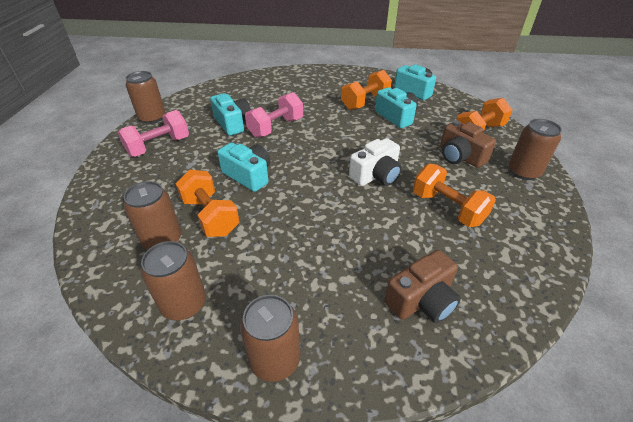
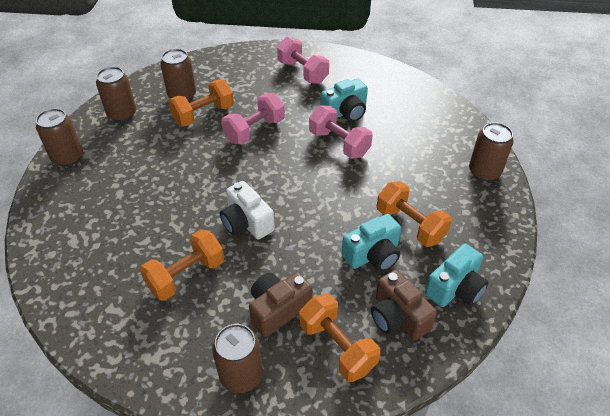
camera: 90 degrees right, 5 degrees up
(152, 118) = (352, 59): brown can -> brown can (484, 171)
(248, 175) = (254, 130): turquoise camera -> pink dumbbell
(421, 300) = (85, 236): brown camera -> brown camera (398, 317)

